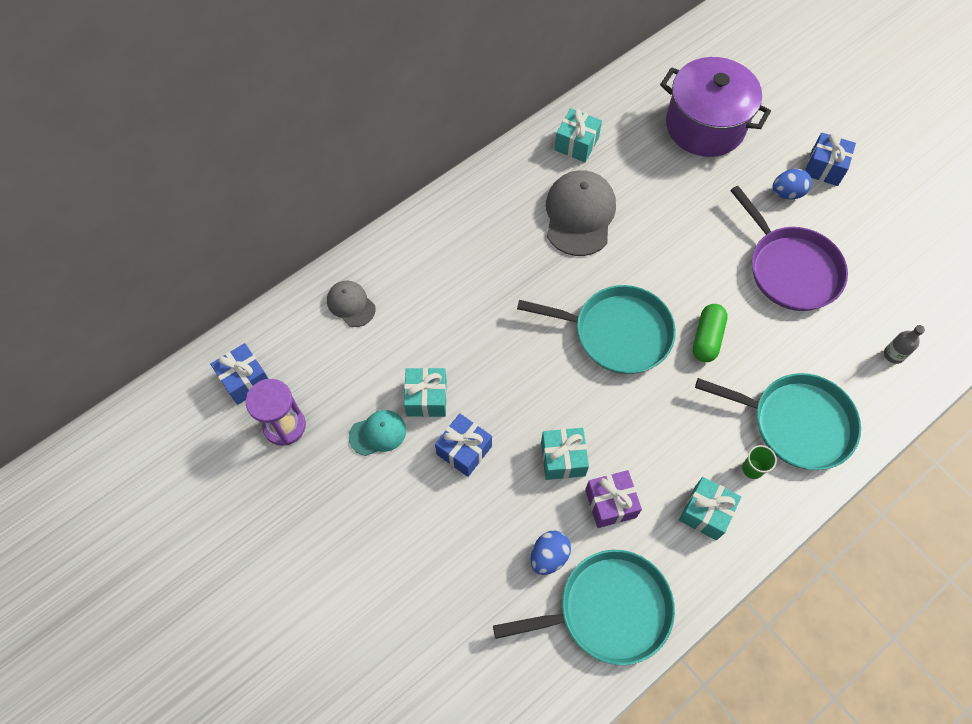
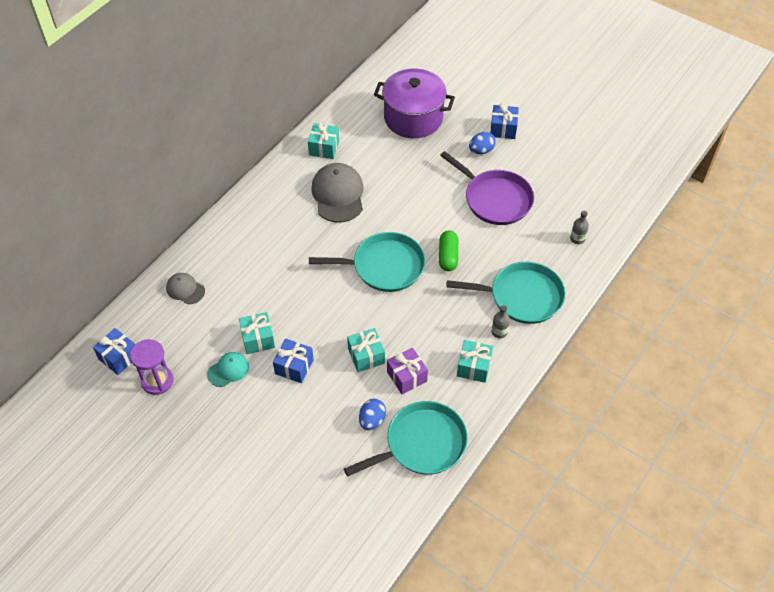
camera: 15 degrees left, 10 degrees down
(752, 469) = (499, 332): green cup -> grey bottle

